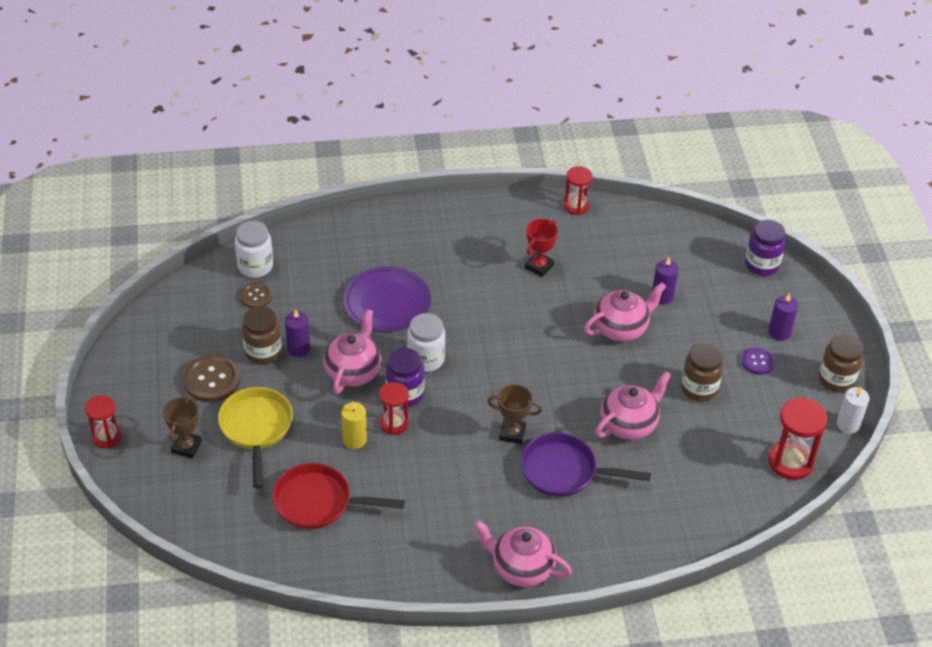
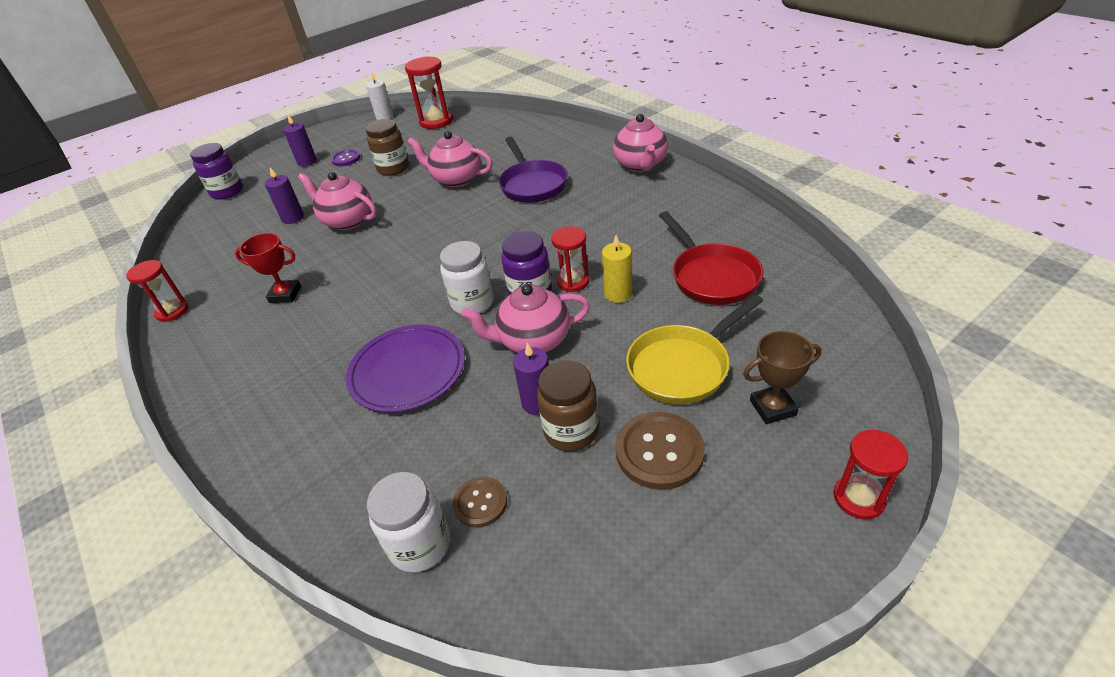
camera: 115 degrees left, 5 degrees down
(512, 433) = (518, 220): brown trophy -> none
(836, 379) = (344, 131): brown jar -> none

